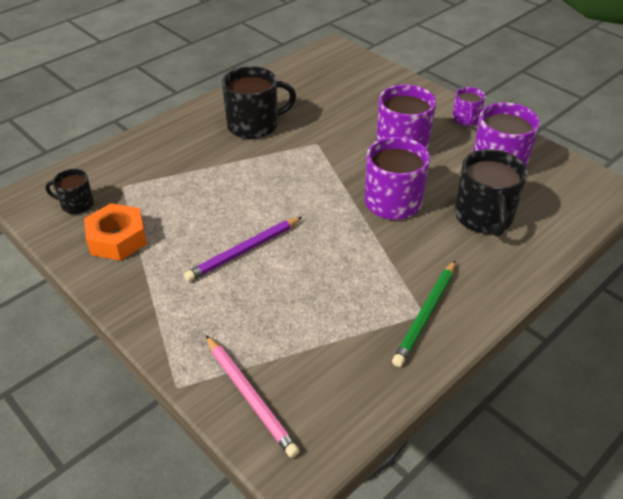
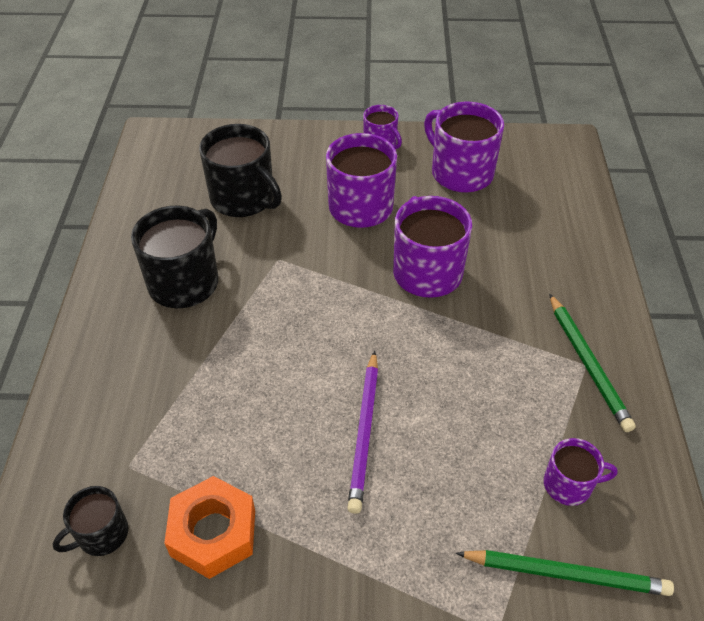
camera: 45 degrees left, 5 degrees up
(249, 396) = (565, 574): pink pencil -> green pencil
(317, 360) = (569, 484): none -> purple mug
(484, 217) = (514, 234): black mug -> black mug (244, 199)

